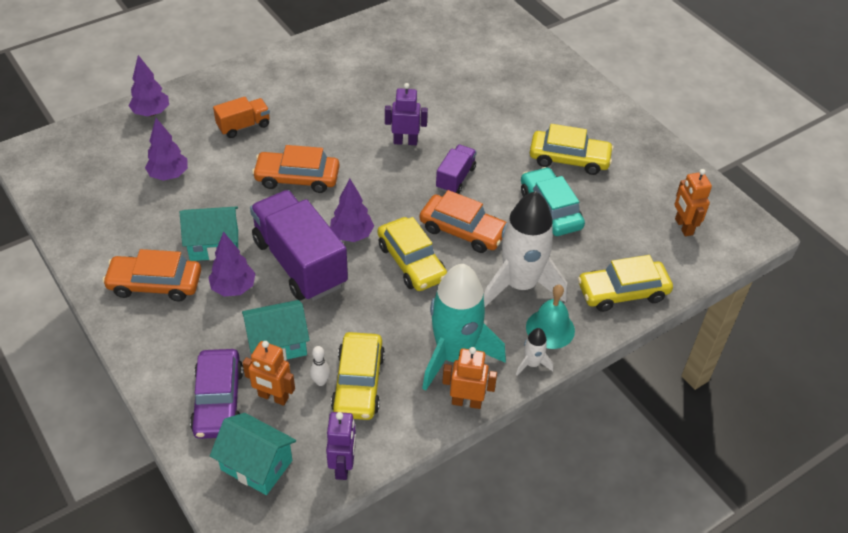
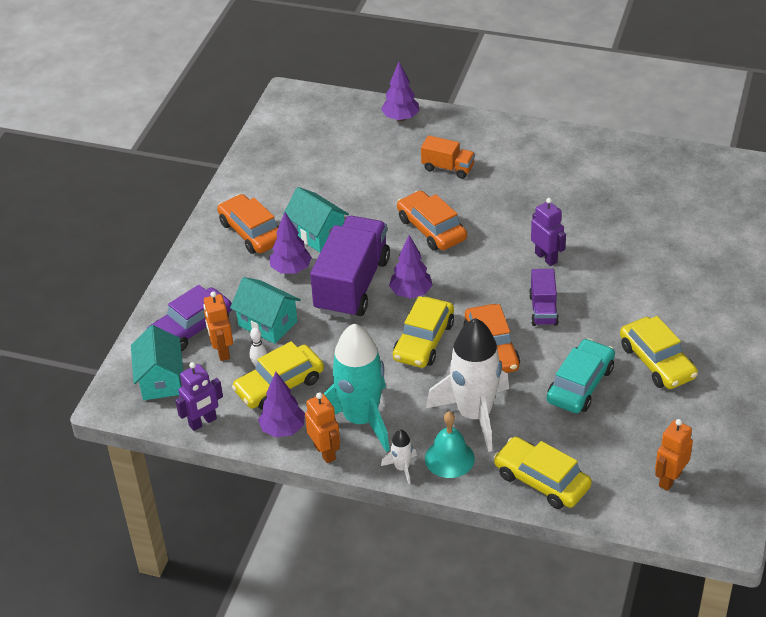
camera: 55 degrees right, 5 degrees down
(169, 175) = (353, 168): purple tree -> purple tree (283, 429)
(455, 178) = (543, 310): purple truck -> purple truck turned 105 degrees clockwise

